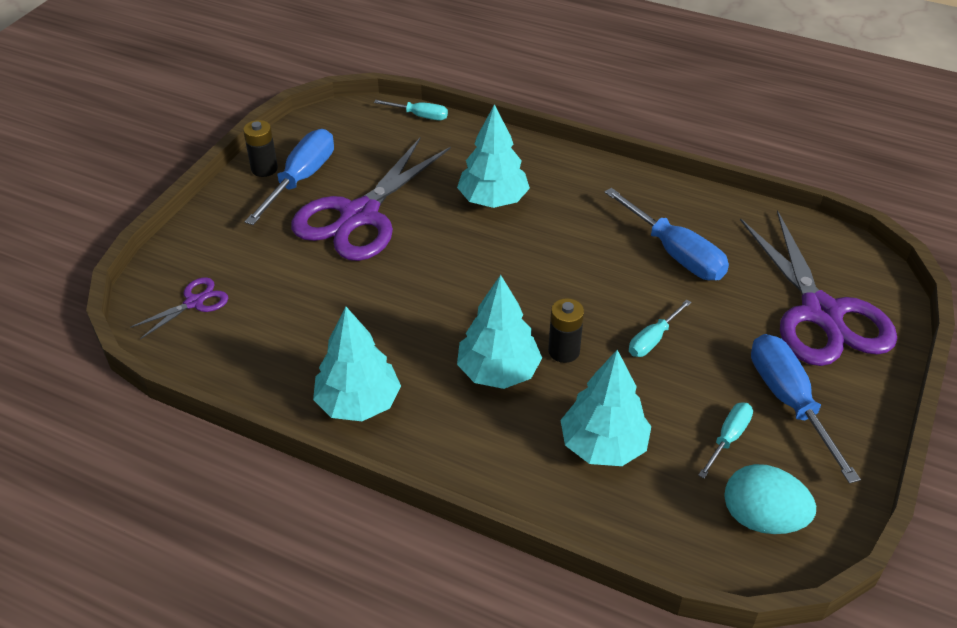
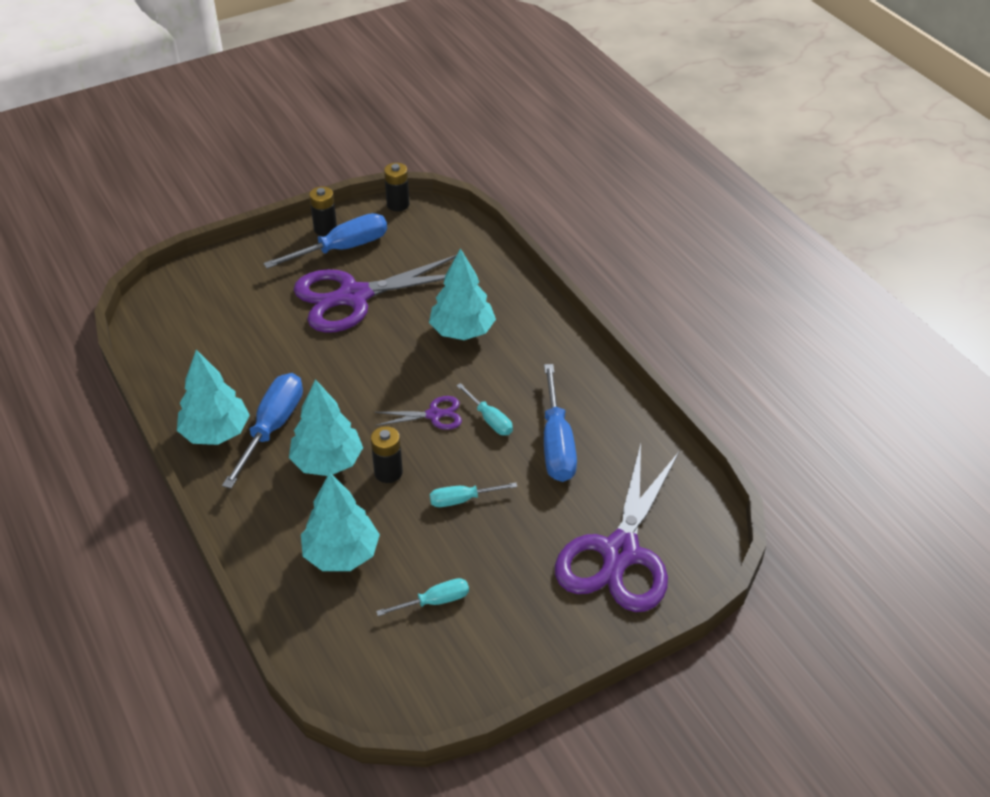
camera: 35 degrees right, 0 degrees up
(194, 302) = (185, 307): purple scissors -> purple scissors (434, 415)
(313, 120) = (398, 204): none -> black battery
(420, 116) = (480, 236): turquoise screwdriver -> turquoise screwdriver (489, 419)
(762, 518) = (393, 670): turquoise egg -> none
(789, 402) = (512, 603): blue screwdriver -> blue screwdriver (272, 428)

